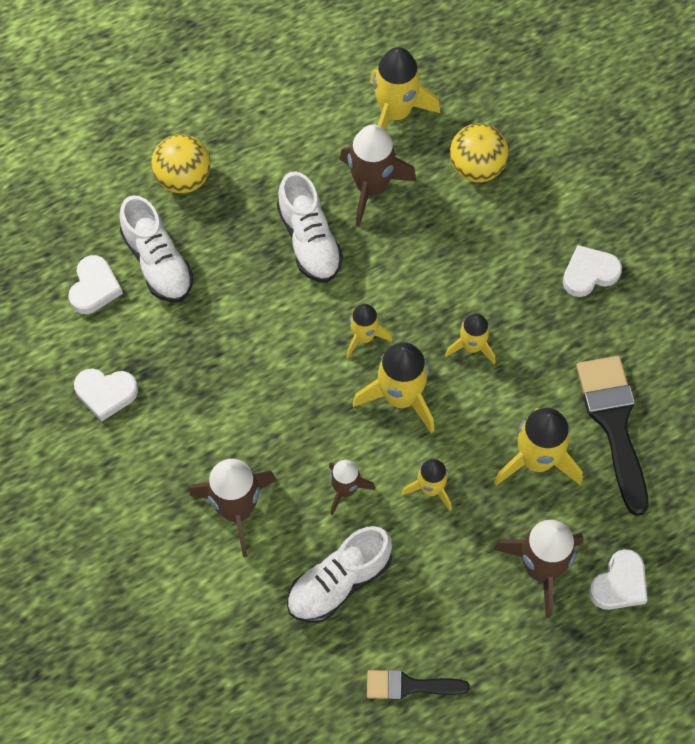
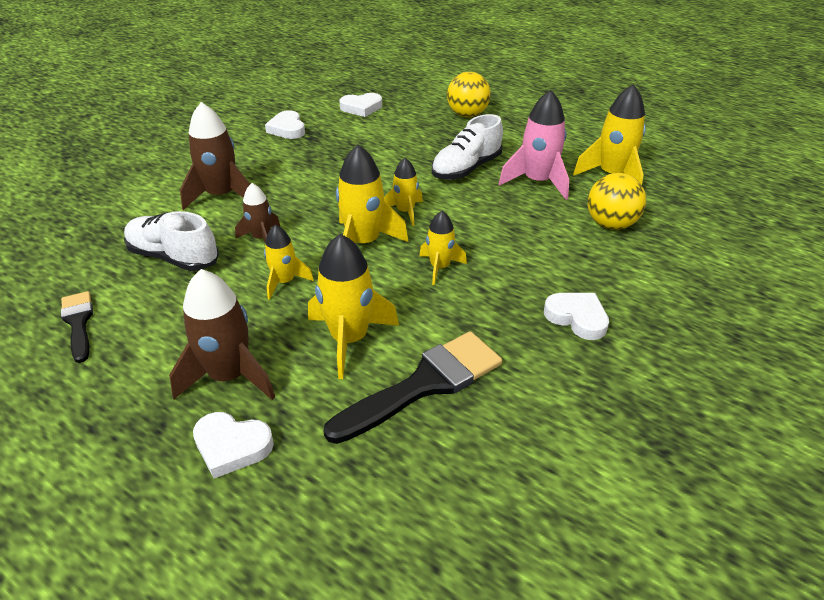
camera: 65 degrees right, 25 degrees down
(158, 262) = (397, 122): white shoe -> none
(371, 188) = (537, 182): brown rocket -> pink rocket

